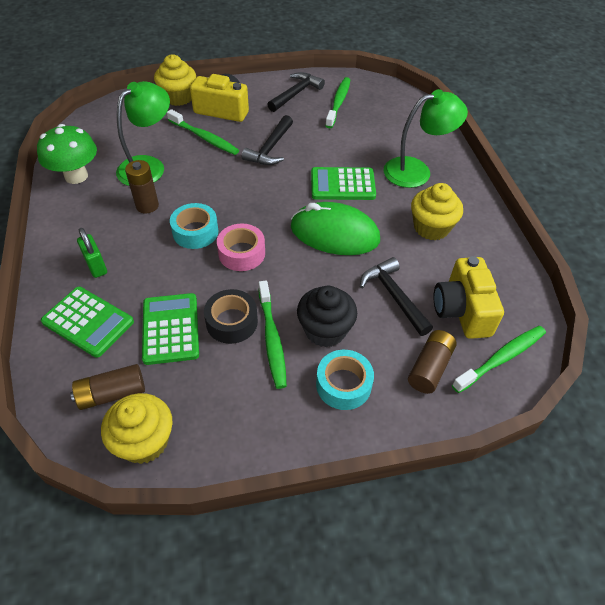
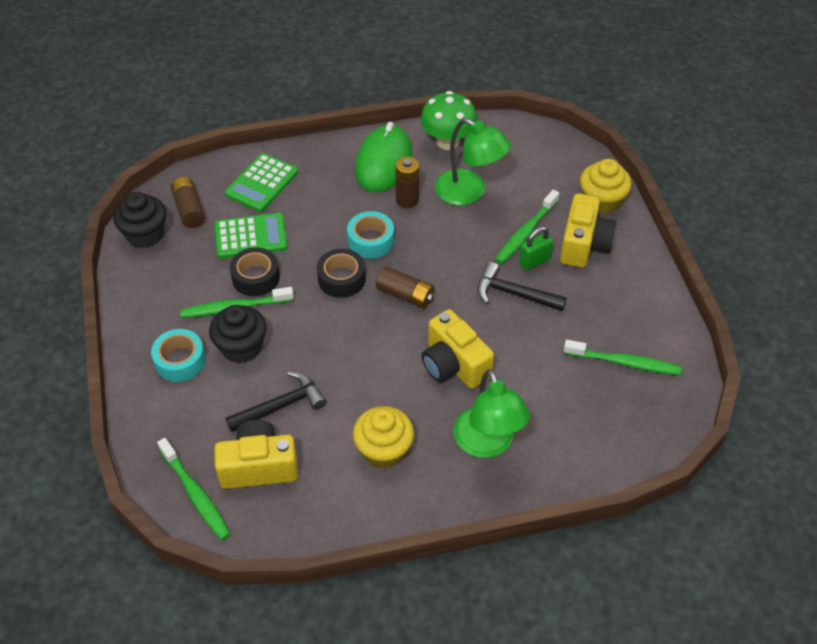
camera: 90 degrees right, 0 degrees up
(96, 266) = (325, 177): green padlock -> green padlock (534, 261)
(144, 441) = (145, 234): yellow cupcake -> black cupcake
(242, 253) = (341, 279): pink tape -> black tape
(296, 94) = (635, 315): black hammer -> none
(334, 233) = (371, 356): green mouse -> green mouse (383, 162)
(342, 184) = (454, 364): green calculator -> yellow camera
(430, 368) = (191, 430): brown battery -> brown battery (405, 295)

